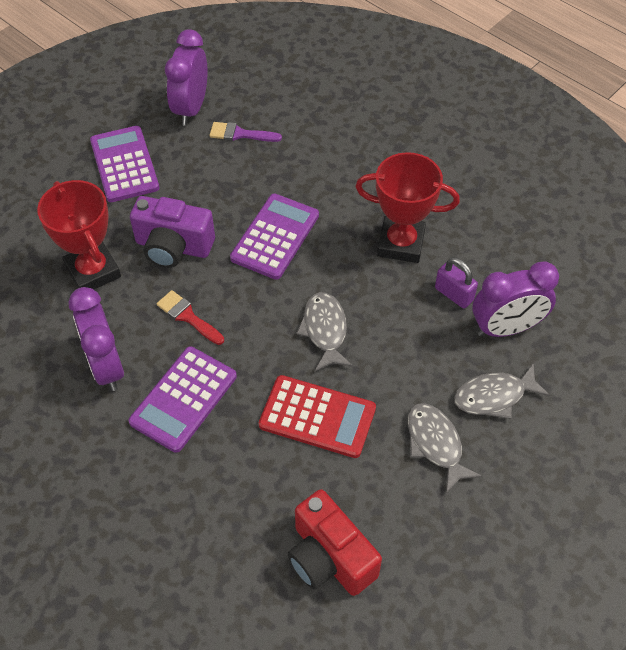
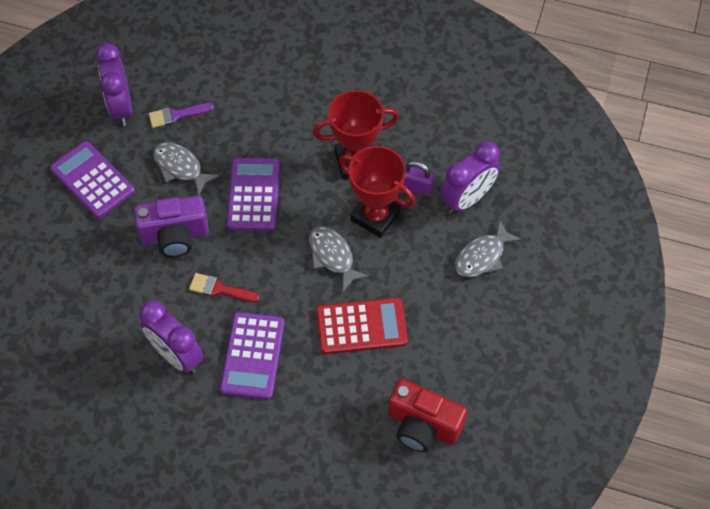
camera: 25 degrees left, 5 degrees up
(93, 271) = (120, 283): red trophy -> red trophy (375, 216)
(436, 444) = (457, 310): grey fish -> grey fish (180, 167)

